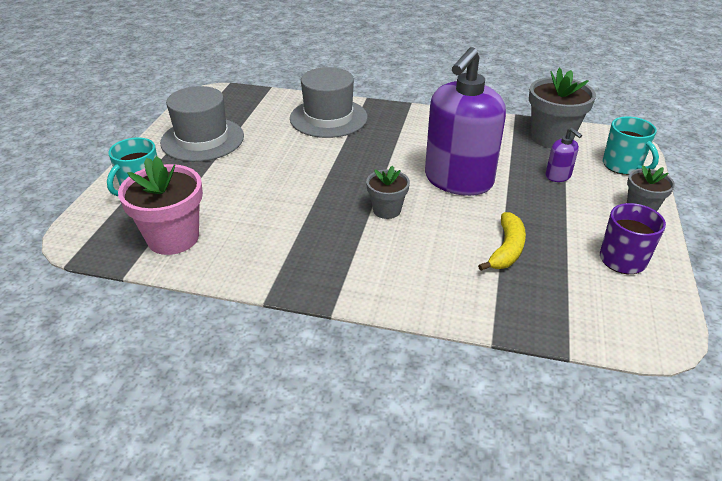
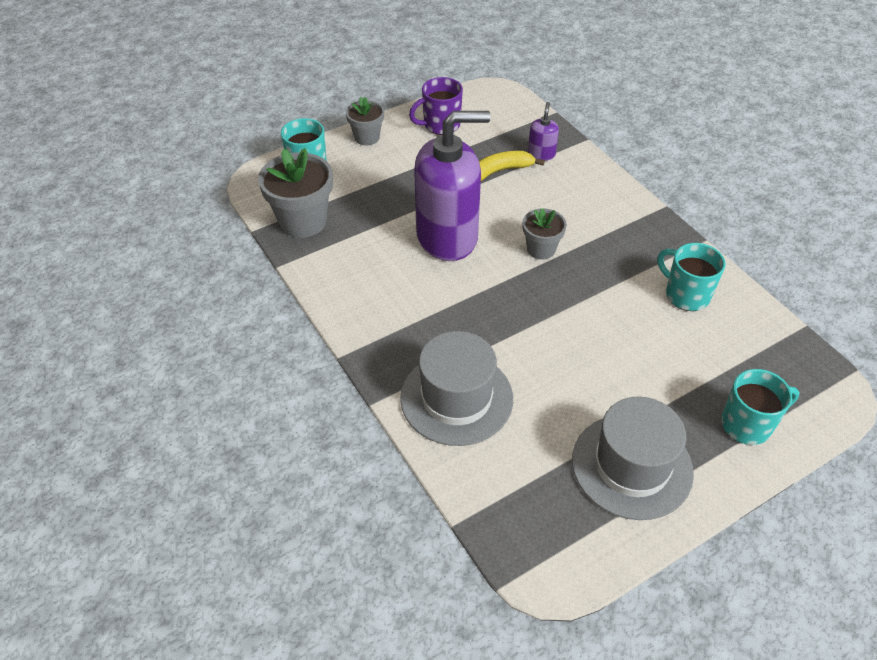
camera: 135 degrees left, 10 degrees up
(173, 238) = (745, 337): pink flower pot -> none
(243, 242) = (686, 294): none -> turquoise mug
(558, 176) = (369, 190): purple soap dispenser -> purple soap dispenser (541, 154)

